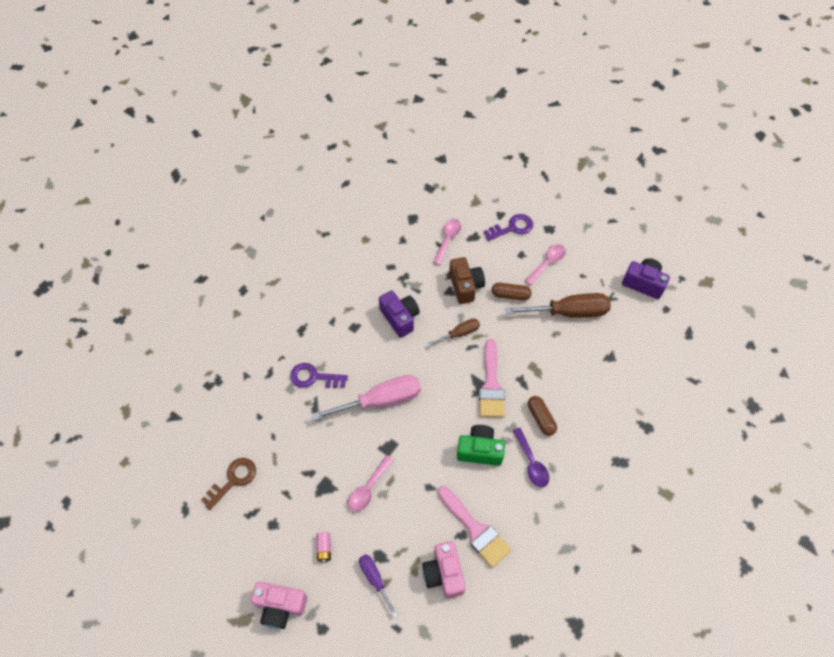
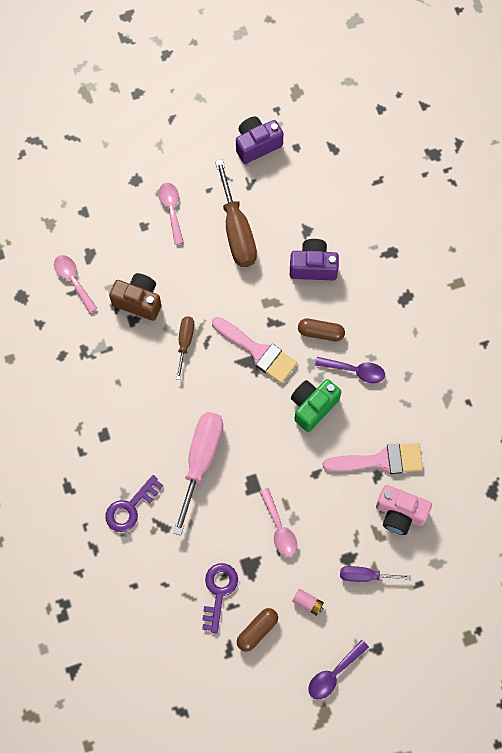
camera: 55 degrees left, 10 degrees up
(233, 480) = (183, 648): brown key -> none
(280, 606) = (333, 674): pink camera -> purple spoon
(400, 318) = (127, 385): purple camera -> purple camera (313, 267)
(510, 295) = (179, 268): brown capsule -> brown capsule (257, 630)
(512, 228) = (108, 212): purple key -> purple key (219, 591)
(569, 312) = (236, 231): brown screwdriver -> brown screwdriver turned 135 degrees clockwise

